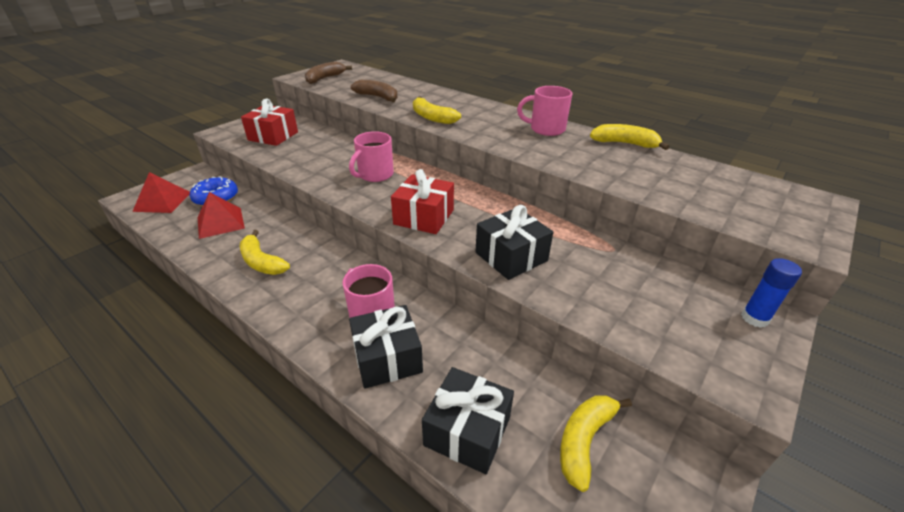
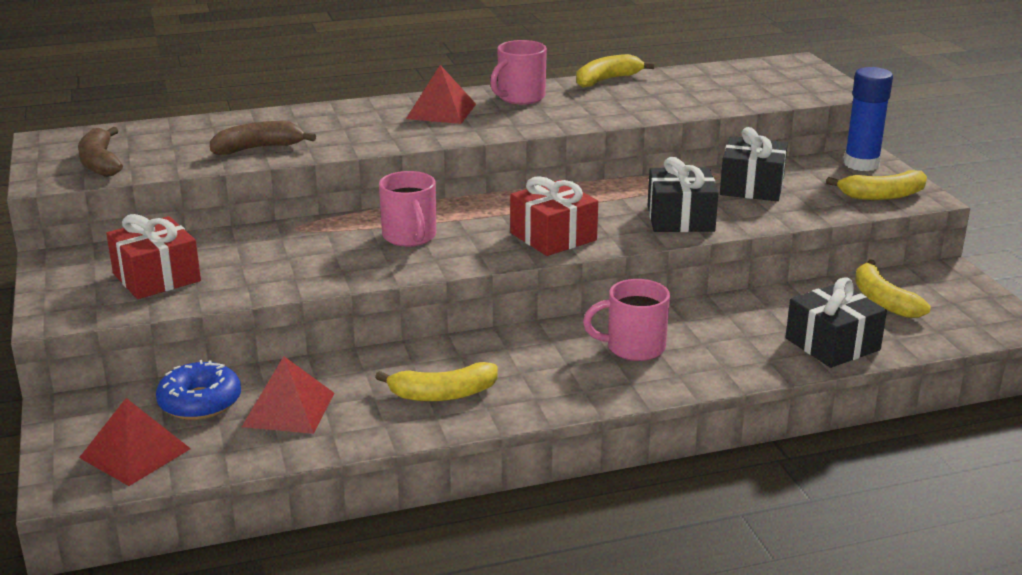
camera: 55 degrees left, 10 degrees down
(387, 358) = (709, 356): black gift -> black gift (752, 187)
(432, 117) = (390, 138): yellow banana -> yellow banana (882, 195)
(489, 117) = (441, 111): none -> red pyramid
(754, 318) = (861, 164): blue glue stick -> blue glue stick, size x1.53

